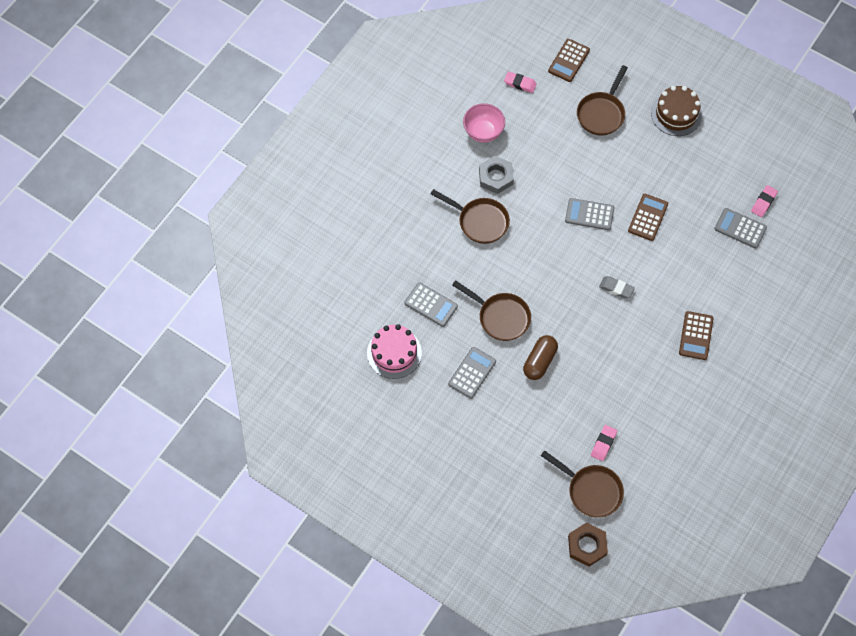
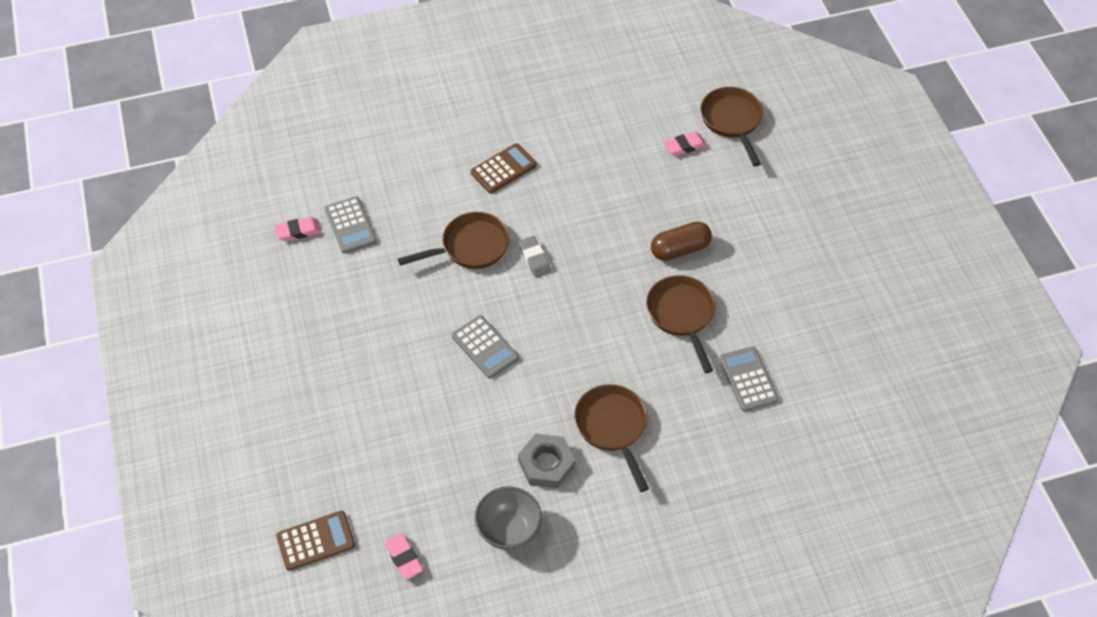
camera: 140 degrees left, 10 degrees down
(394, 353) = (830, 360): pink cake -> none
(472, 373) = (760, 285): grey calculator -> none
(483, 132) = (508, 530): pink bowl -> grey bowl
(587, 545) = (775, 88): brown nut -> none
(601, 113) = (351, 445): brown pan -> brown pan (470, 247)
(648, 217) = (428, 300): brown calculator -> none
(676, 114) = (273, 382): brown cake -> none

